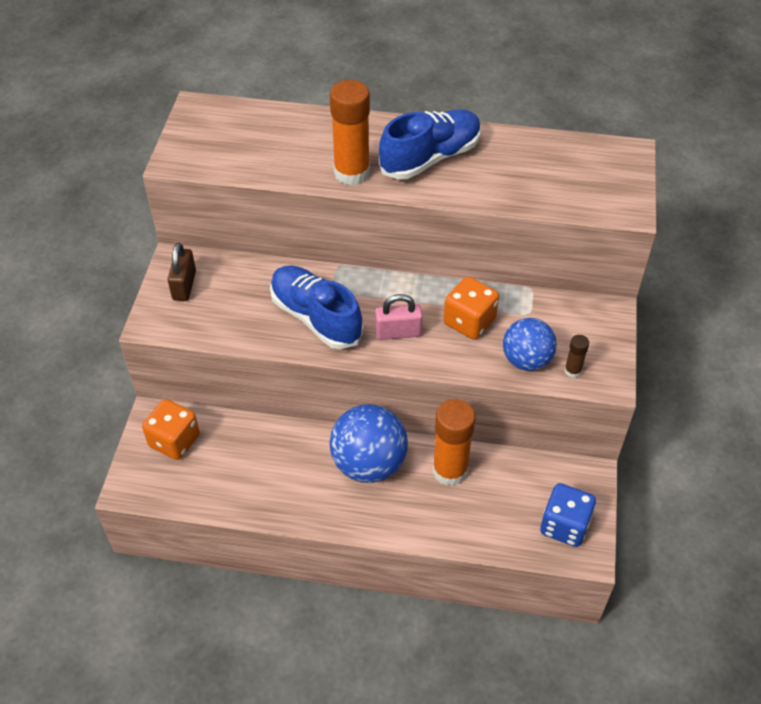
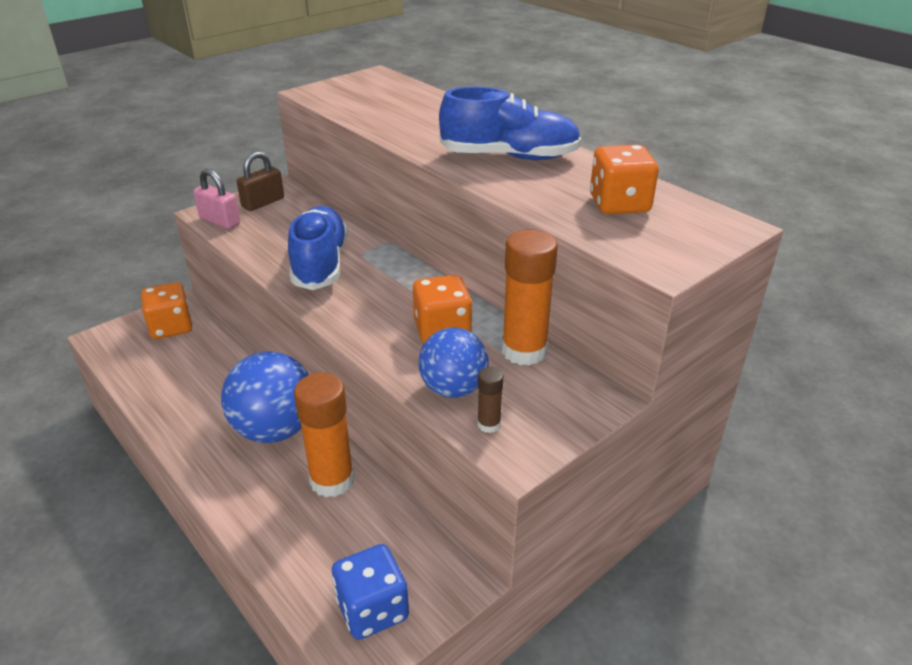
camera: 40 degrees right, 15 degrees down
(352, 173) = (426, 141): orange glue stick -> orange glue stick (524, 351)
(398, 332) = (368, 306): pink padlock -> pink padlock (220, 221)
(550, 169) = (619, 204): none -> orange dice

